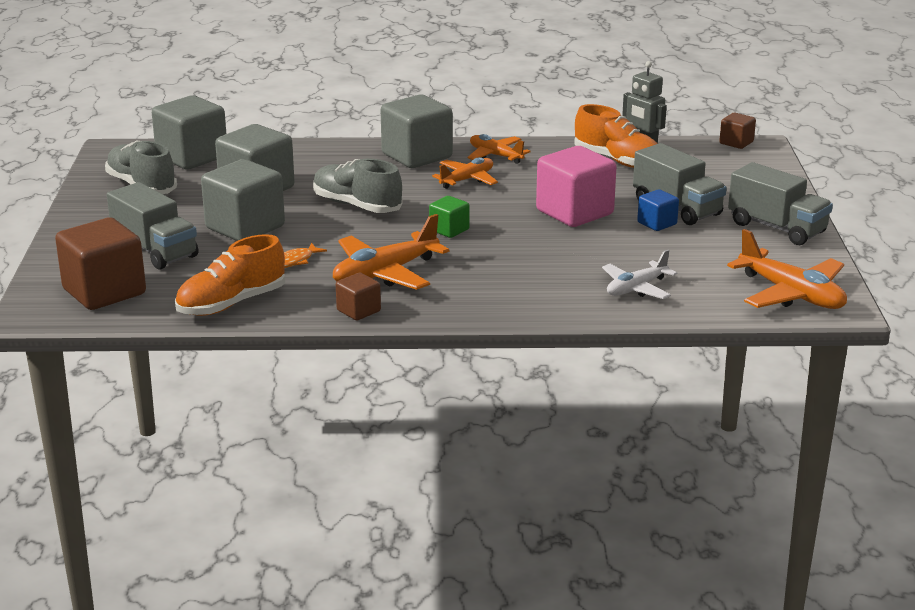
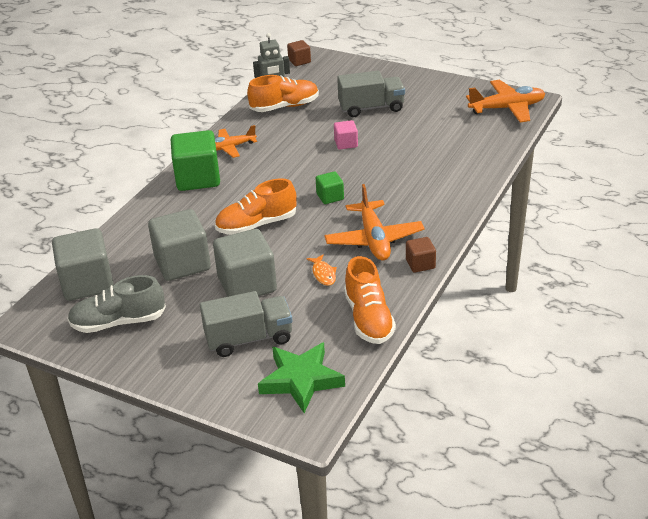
camera: 60 degrees left, 10 degrees up
(104, 292) = (301, 380): brown cube -> green star
(357, 206) = (256, 225): grey shoe -> orange shoe
(417, 156) = (198, 178): grey cube -> green cube
(467, 180) = (258, 169): orange plane -> none
(574, 212) = (346, 143): pink cube -> pink cube, size x0.50
(636, 288) = (465, 153): white plane -> none
(657, 223) = (386, 121): blue cube -> none
(777, 228) = (424, 86): grey truck -> none

